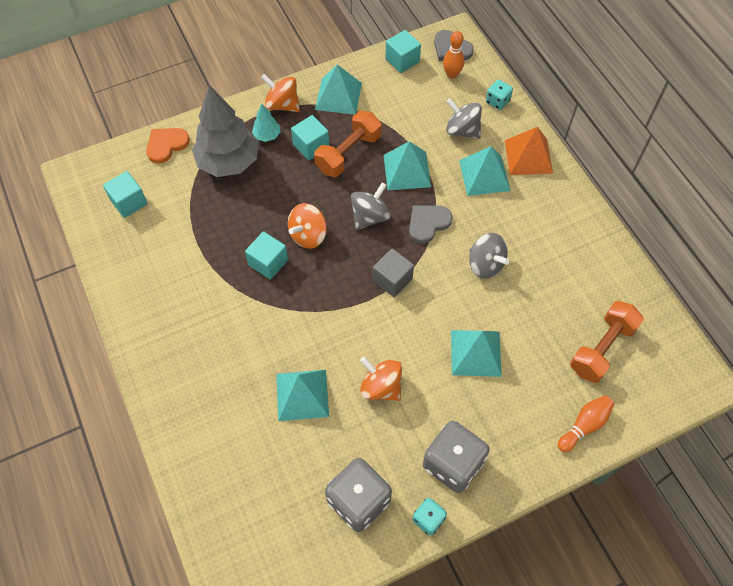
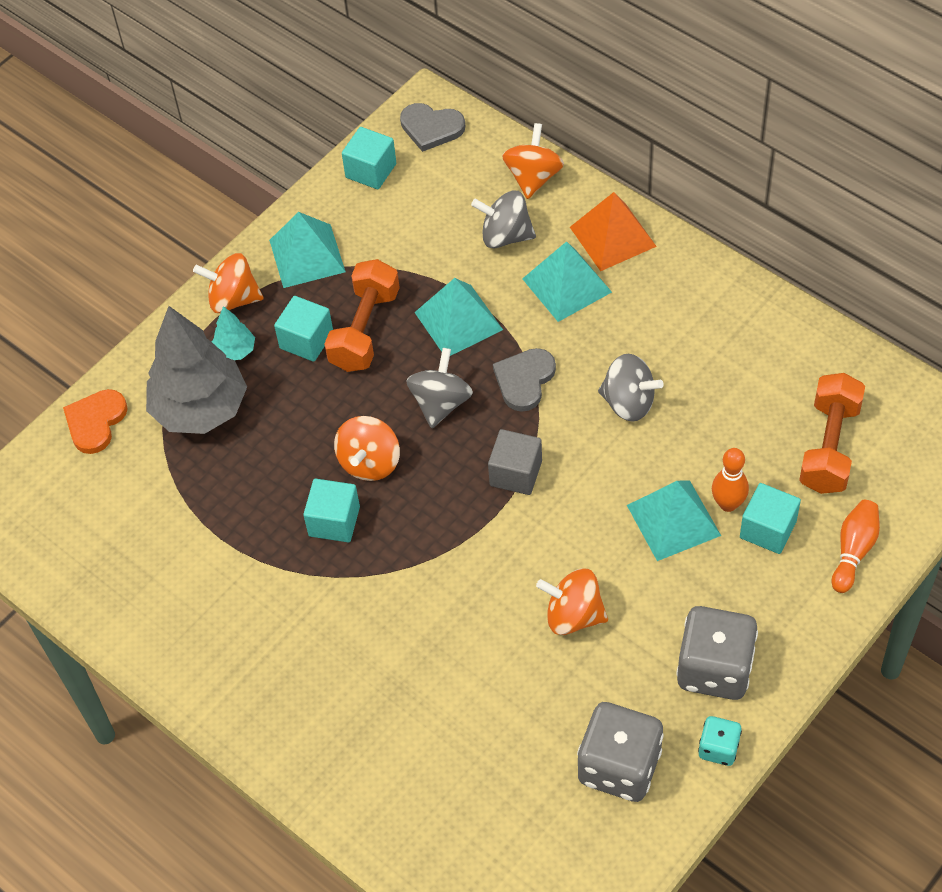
camera: 20 degrees left, 5 degrees down
(129, 202) = (87, 522): turquoise cube -> turquoise cube (768, 529)
(302, 395) = (475, 670): turquoise pyramid -> none
(452, 74) = (451, 164): orange bowling pin -> orange bowling pin (728, 504)
(497, 101) = (533, 177): turquoise dice -> orange spinning top

